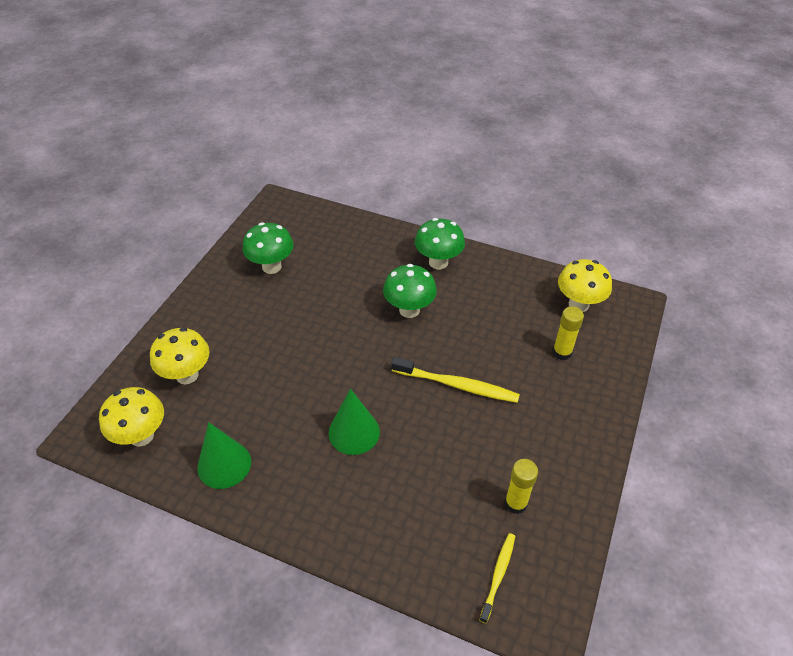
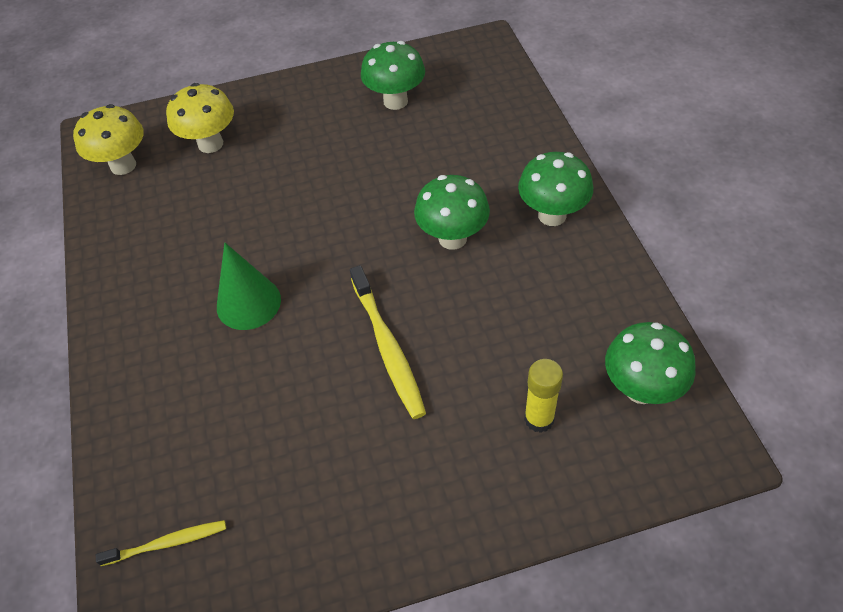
camera: 55 degrees right, 5 degrees up
(224, 464) = (136, 237): green cone -> none
(515, 503) = (272, 504): yellow glue stick -> none
(578, 304) = (641, 389): yellow mushroom -> green mushroom

